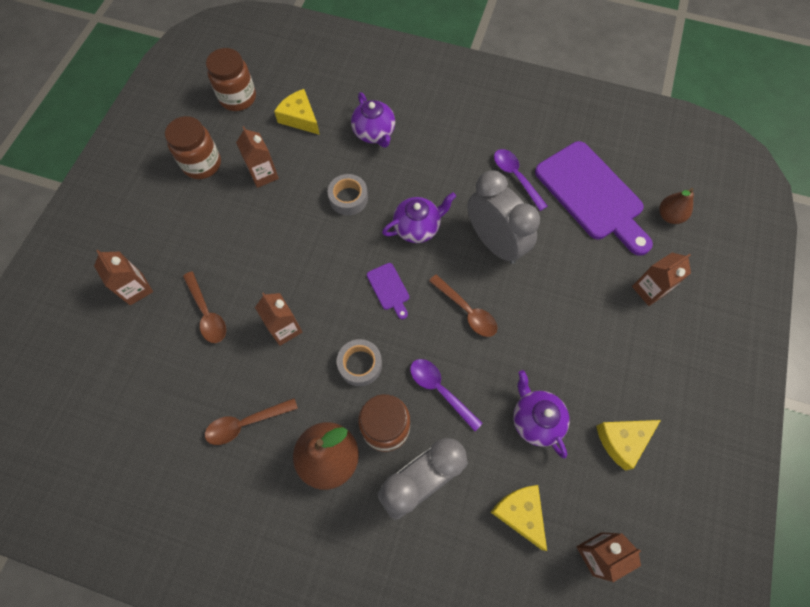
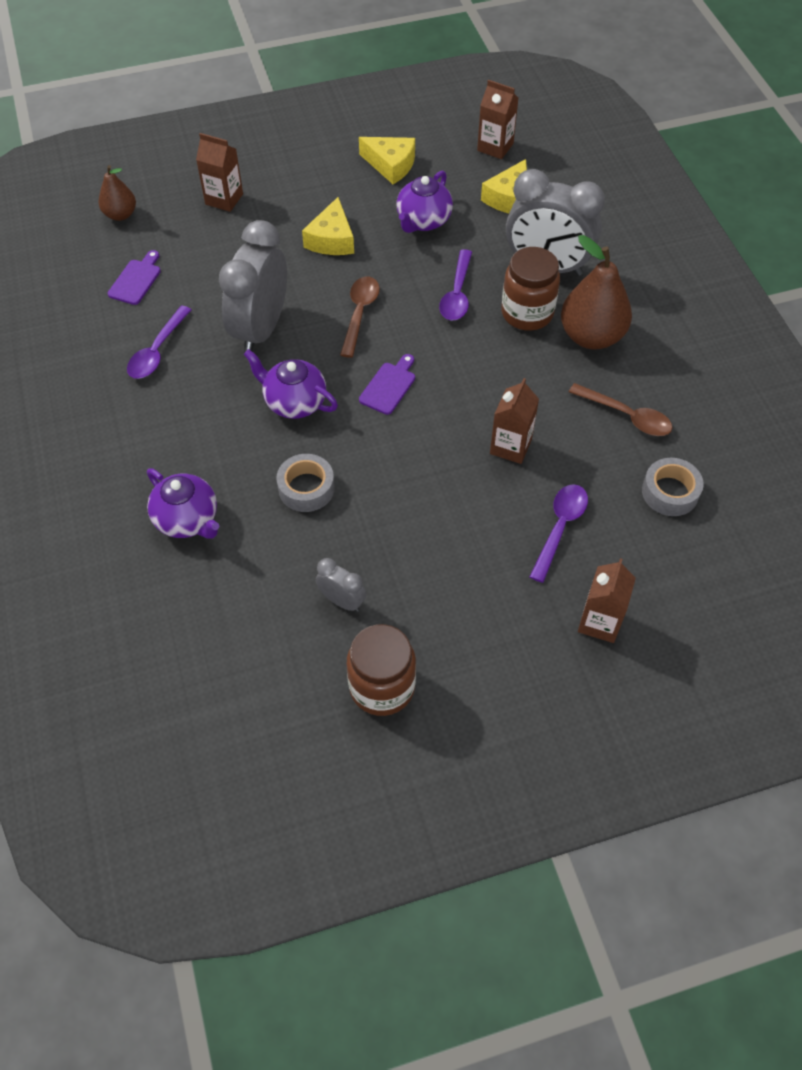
camera: 125 degrees left, 10 degrees down
(207, 313) = (560, 528): brown spoon -> purple spoon
(238, 98) = (239, 728): brown jar -> none
(263, 174) = (342, 601): brown carton -> grey clock
(300, 118) = (221, 621): yellow cheese -> yellow cheese (332, 239)
(360, 364) = (488, 364): grey tape -> grey tape (670, 492)
(374, 133) = (188, 520): purple teapot -> purple teapot turned 105 degrees clockwise
(592, 195) = (136, 280): purple cutting board -> purple cutting board, size x0.42

